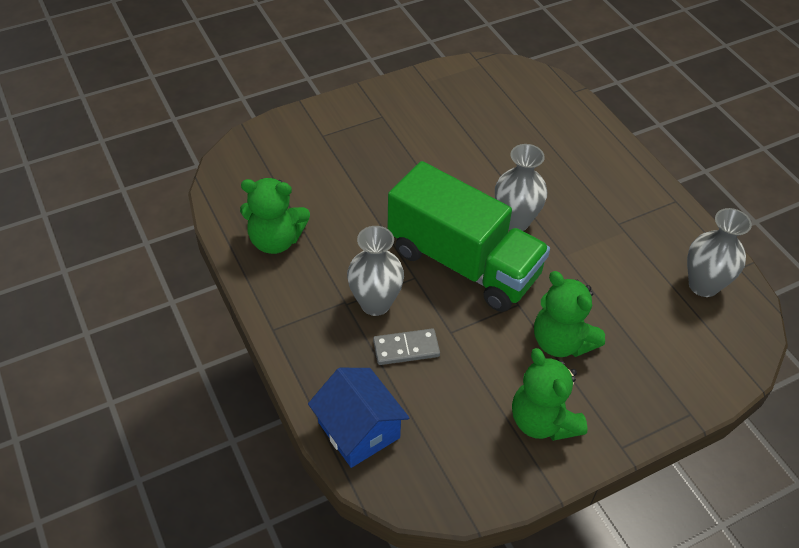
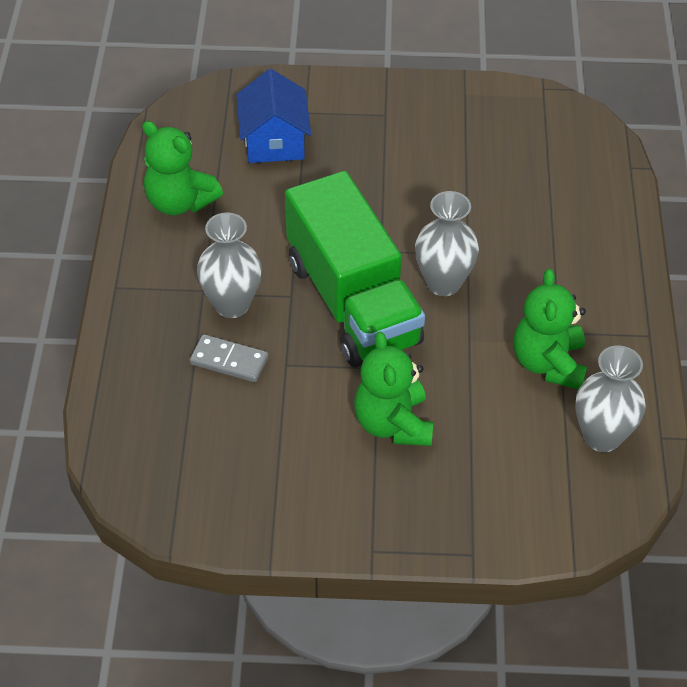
camera: 30 degrees right, 0 degrees up
(359, 430) = (127, 415): blue house -> blue house (274, 141)
(543, 421) = (311, 489): green teddy bear -> green teddy bear (548, 363)

